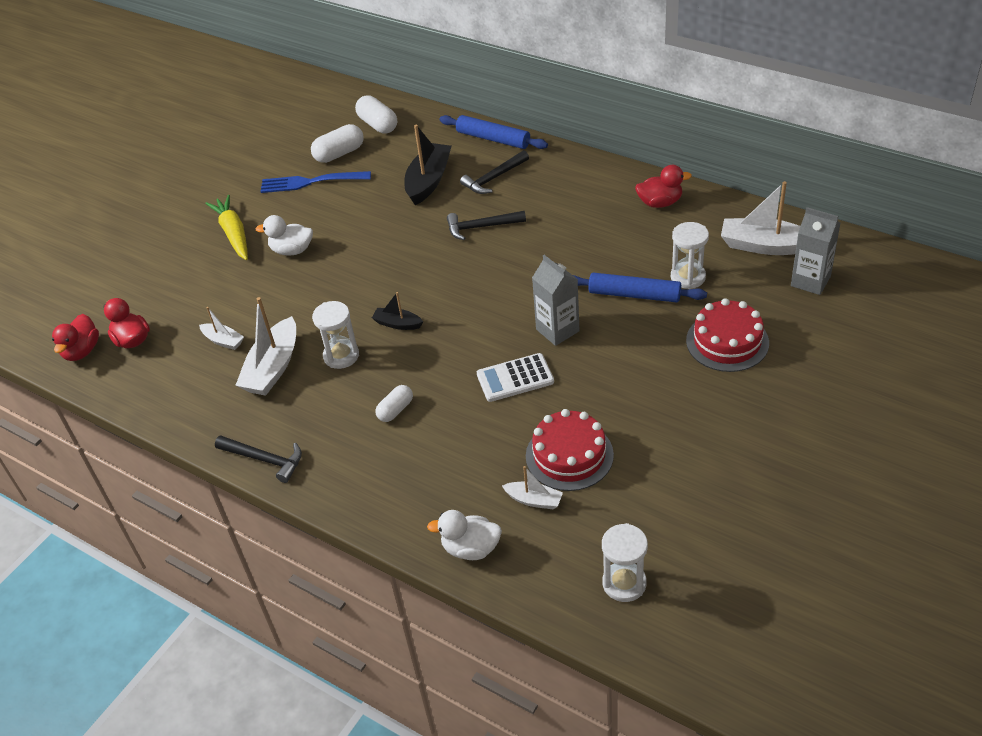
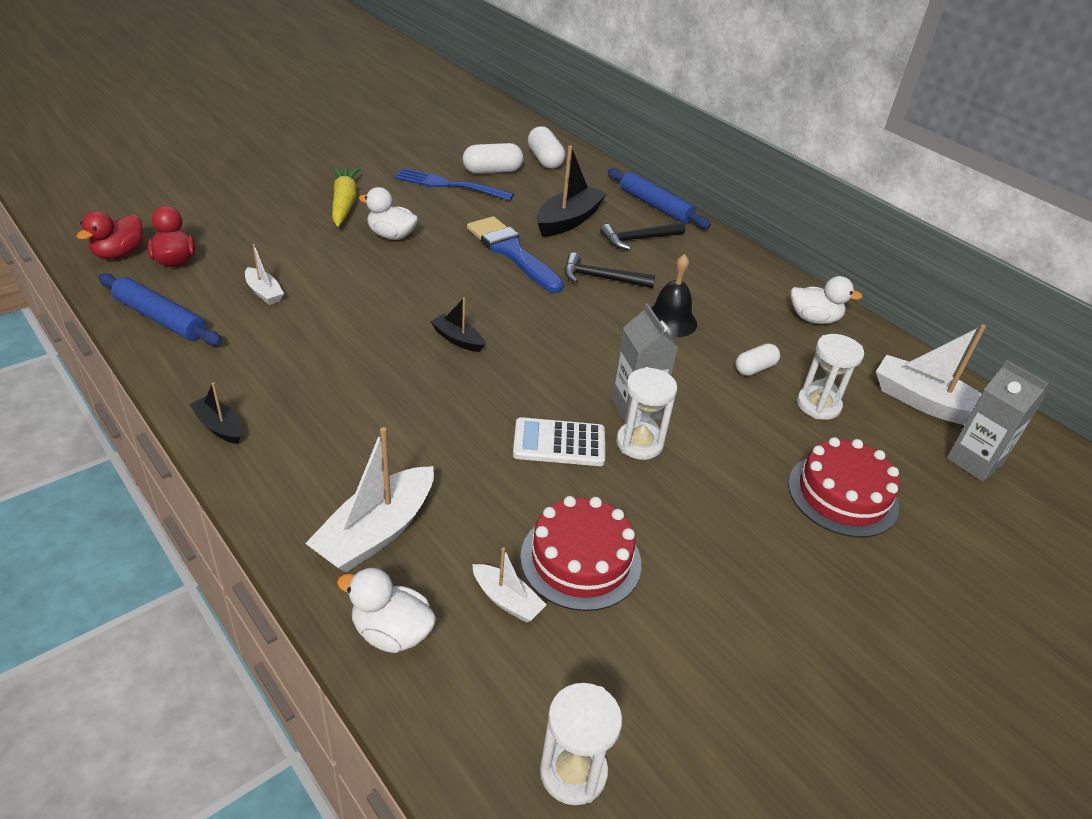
camera: 10 degrees right, 5 degrees down
(264, 459) = (219, 427): black hammer -> black boat
(273, 368) = (296, 336): white boat -> white boat (377, 532)
(341, 356) = (376, 350): white hourglass -> white hourglass (639, 443)
(395, 410) = (400, 427): white capsule -> white capsule (754, 368)
(398, 229) = (511, 252): none -> blue brush
(551, 246) = (670, 320): none -> black bell
(634, 295) = (745, 402): blue rolling pin -> blue rolling pin (160, 318)
(660, 203) = (814, 319): red duck -> white duck

